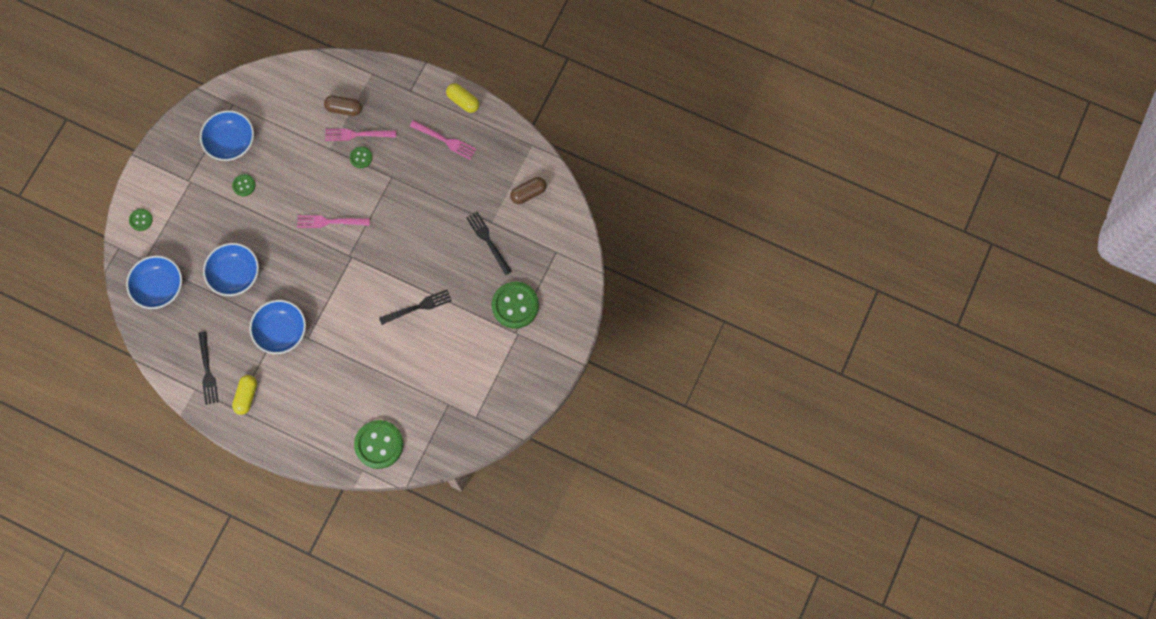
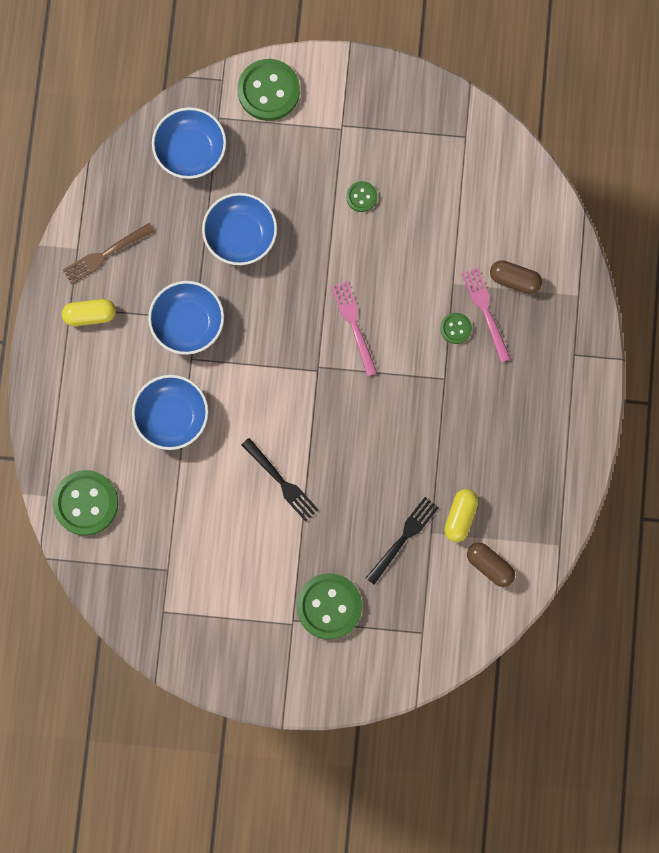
camera: 70 degrees right, 5 degrees up
(141, 220) = (268, 91): green button -> green button, size x2.03
(207, 371) = (105, 255): black fork -> brown fork
(231, 142) = (413, 156): blue bowl -> blue bowl (172, 416)
(344, 109) = (514, 280): brown capsule -> brown capsule turned 60 degrees counterclockwise
(445, 140) = (522, 428): pink fork -> none
(463, 101) = (586, 430): yellow capsule -> yellow capsule (460, 517)

